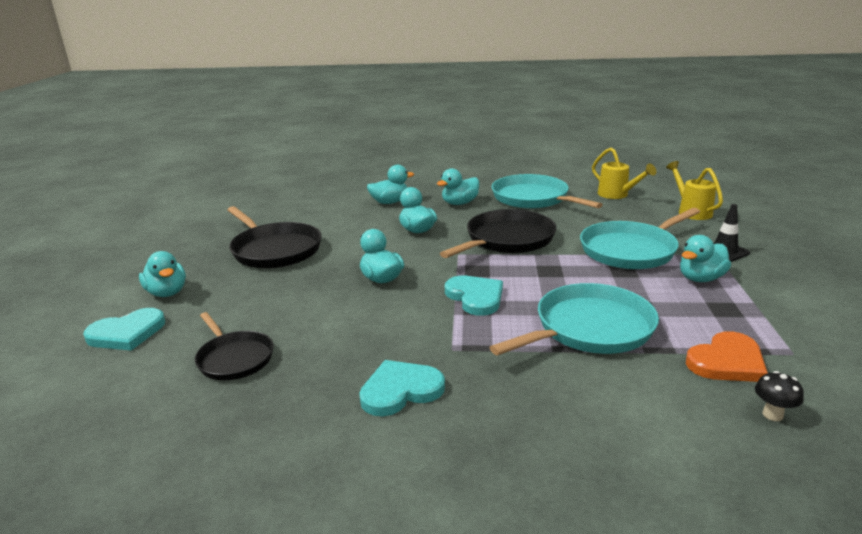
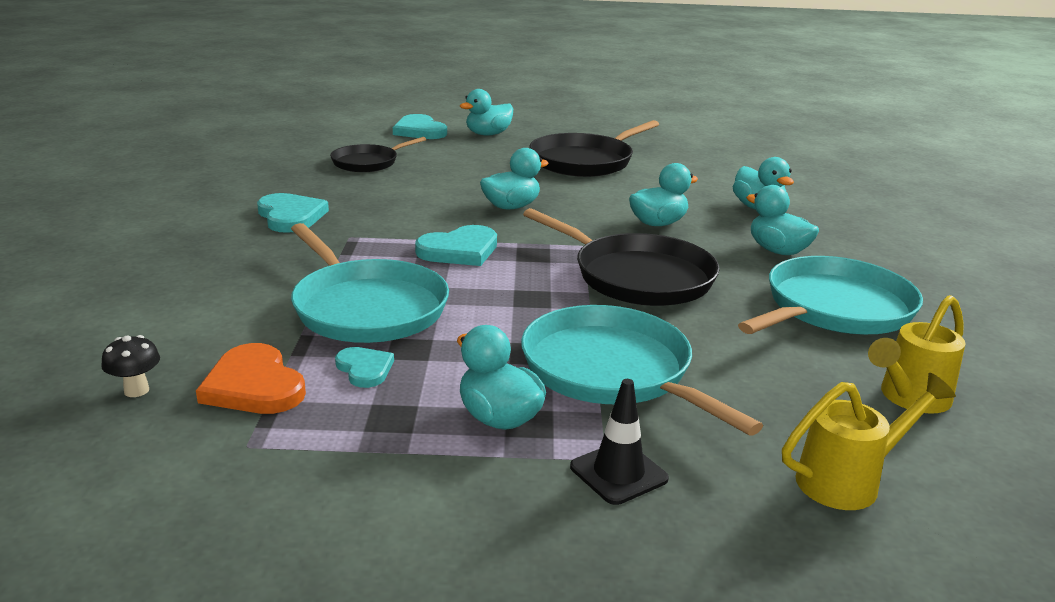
camera: 85 degrees right, 0 degrees up
(677, 322) = (364, 369): none -> turquoise heart

